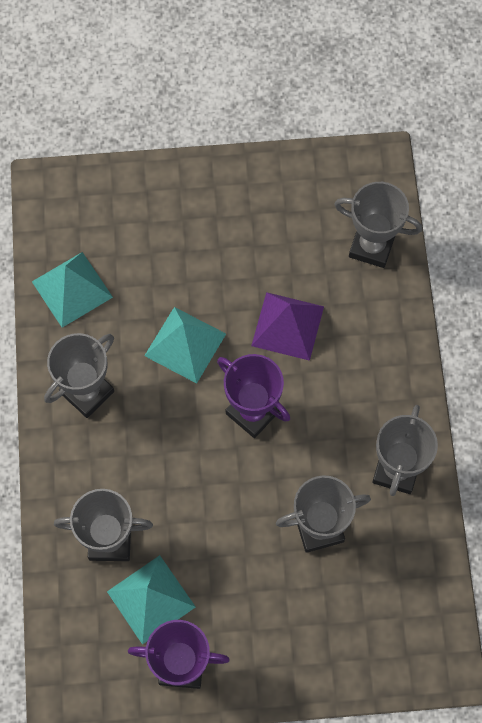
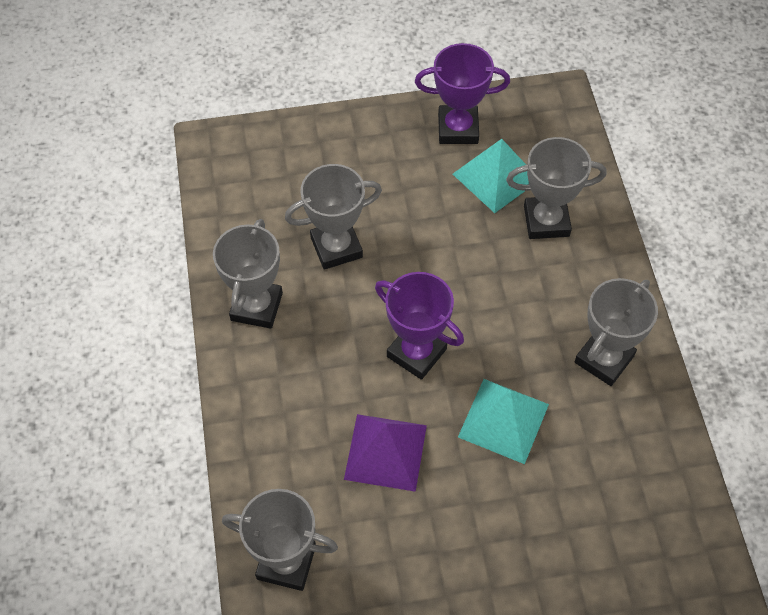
camera: 175 degrees right, 10 degrees down
(72, 289) = (651, 475): turquoise pyramid -> none

